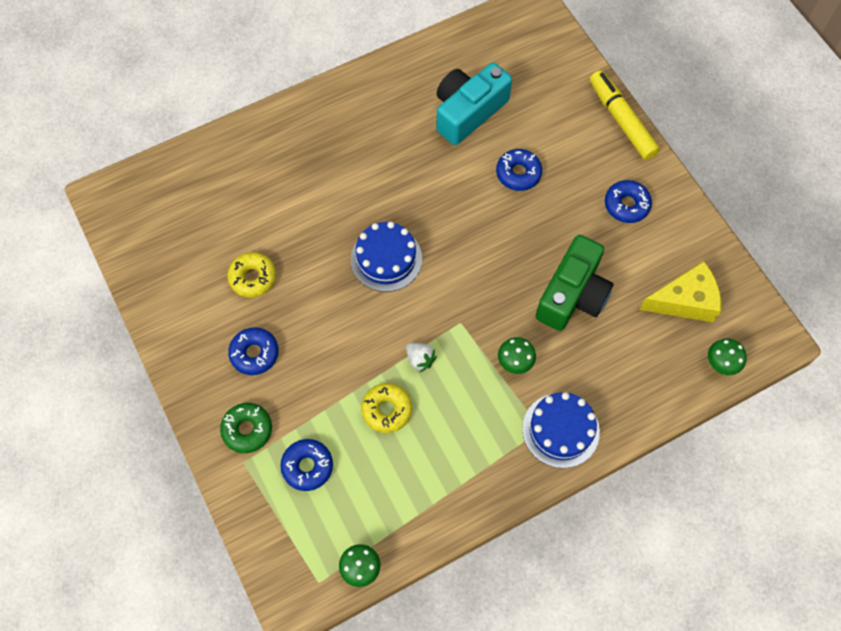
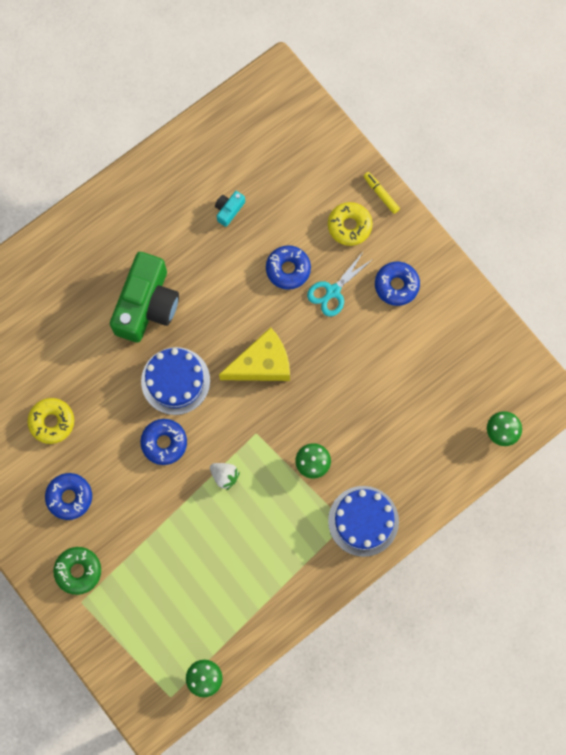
camera: 10 degrees left, 10 degrees up
(307, 466) = (140, 595): blue donut -> blue donut (164, 443)
(387, 410) = (202, 530): yellow donut -> yellow donut (349, 226)
(468, 112) = (229, 210): turquoise camera -> turquoise camera, size x0.42
(560, 201) = (332, 292): none -> turquoise scissors
(572, 295) = (357, 387): green camera -> green camera (147, 305)
(621, 120) = (381, 194): yellow marker -> yellow marker, size x0.47
(685, 301) = (462, 375): yellow cheese -> yellow cheese (262, 364)

